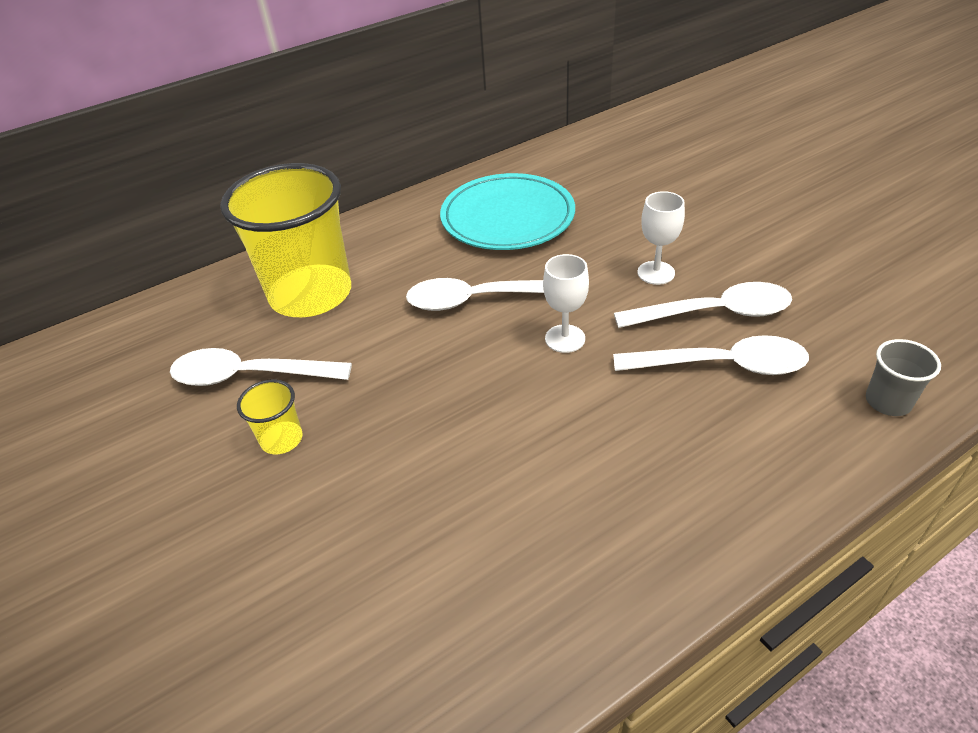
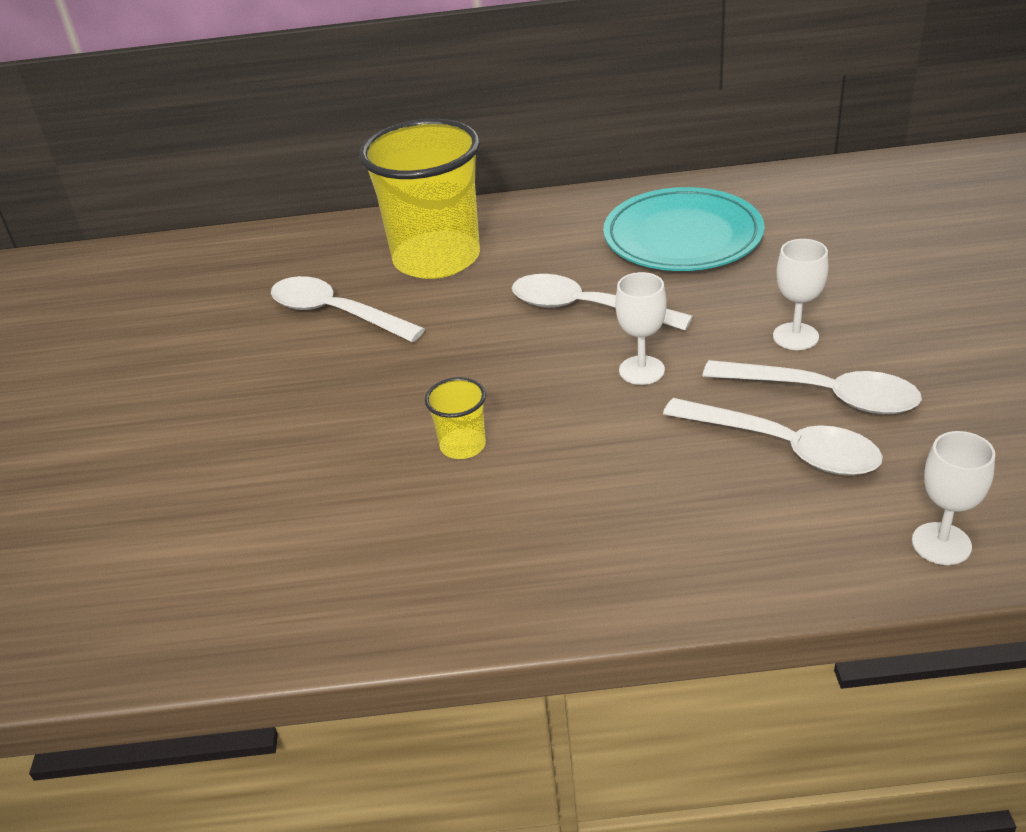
camera: 30 degrees right, 5 degrees down
(282, 439) = (324, 373): yellow cup -> yellow cup (463, 446)
(888, 402) = (941, 544): grey cup -> white goblet

